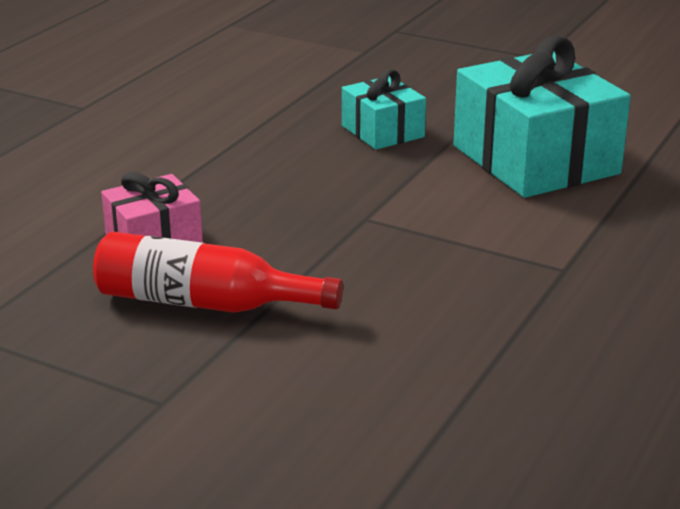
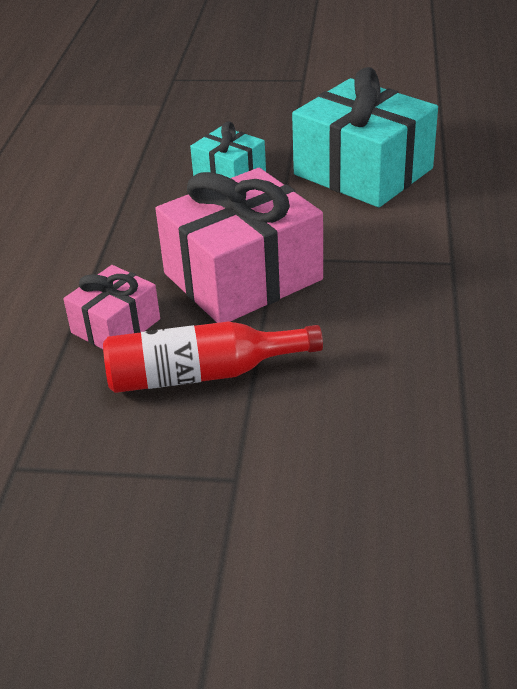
camera: 20 degrees left, 10 degrees up
(319, 227) = (243, 276): none -> pink gift

